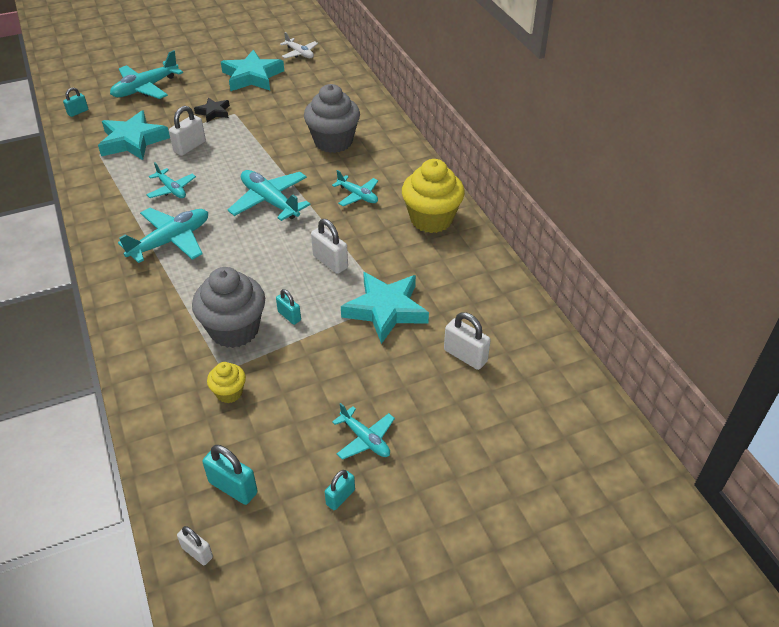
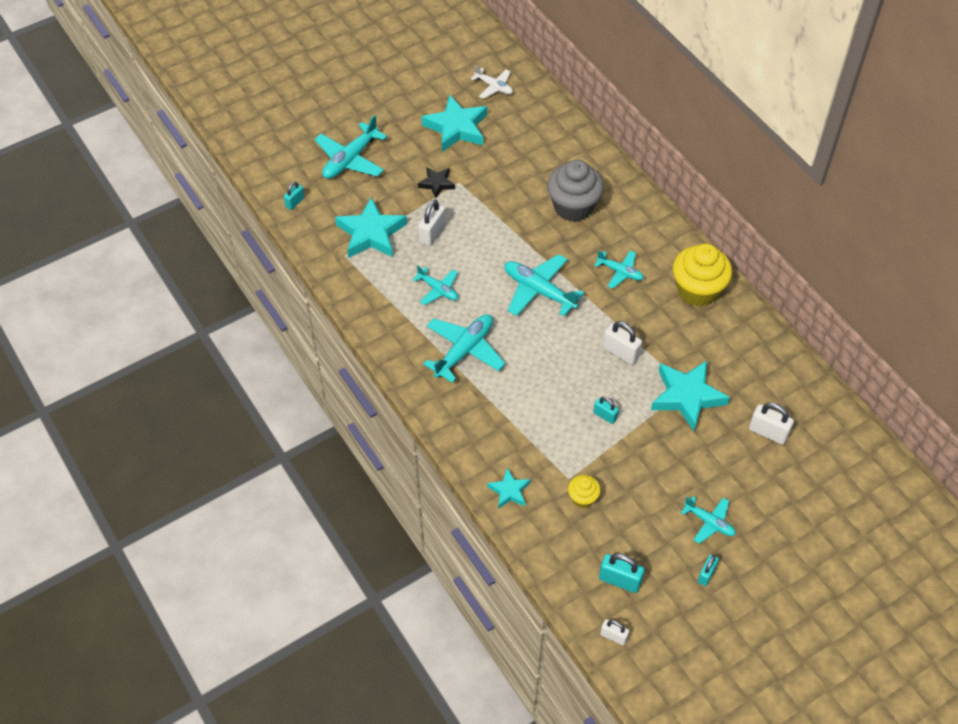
camera: 10 degrees left, 10 degrees up
(151, 374) = (509, 491): none -> turquoise star
(234, 330) = (562, 437): grey cupcake -> none

